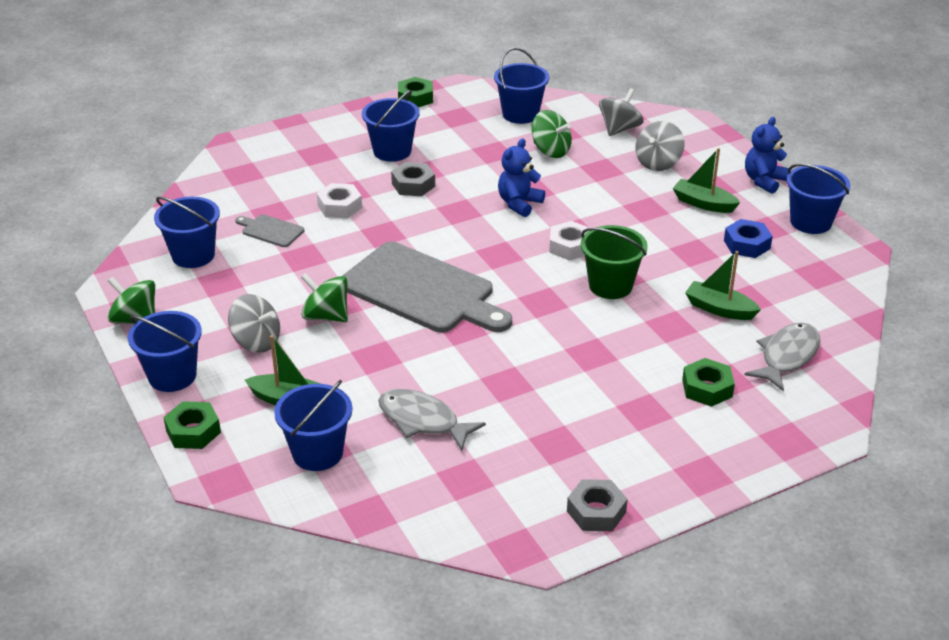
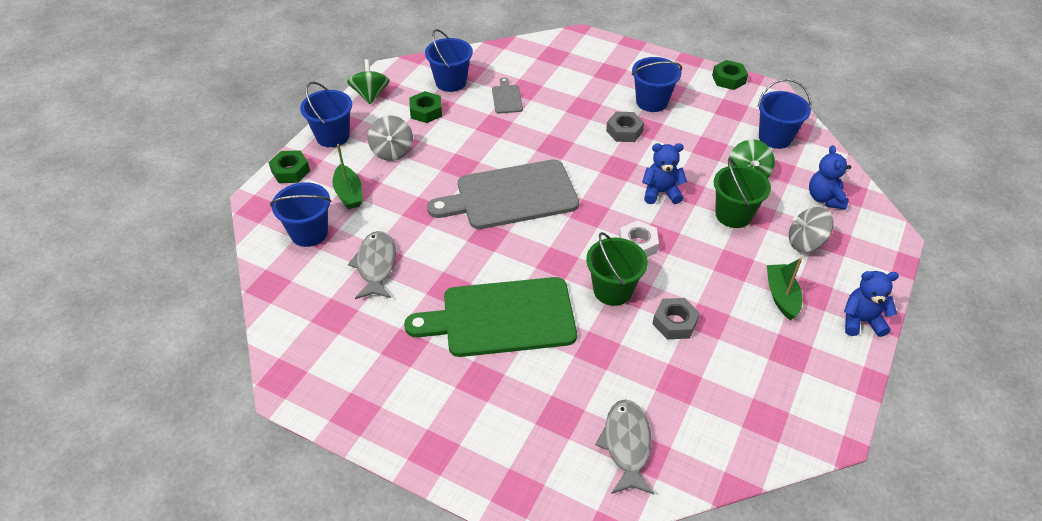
camera: 55 degrees right, 10 degrees up
(326, 316) = (443, 167): green spinning top -> none
(339, 206) = (563, 112): white nut -> none
(422, 291) = (511, 196): grey cutting board -> grey cutting board turned 75 degrees clockwise
(579, 365) = (501, 317): none -> green cutting board
(589, 180) = (733, 215): none -> green bucket
(596, 512) = (348, 404): grey nut -> grey nut (674, 323)
(619, 129) = (825, 198): grey spinning top -> blue teddy bear
(707, 388) = (539, 408): green nut -> green nut (426, 111)
(719, 309) = (648, 371): green boat -> none
(746, 244) = (754, 350): blue nut -> none
(787, 356) = (626, 445): grey fish -> grey fish turned 90 degrees counterclockwise
(810, 222) = (836, 380): blue bucket -> none

